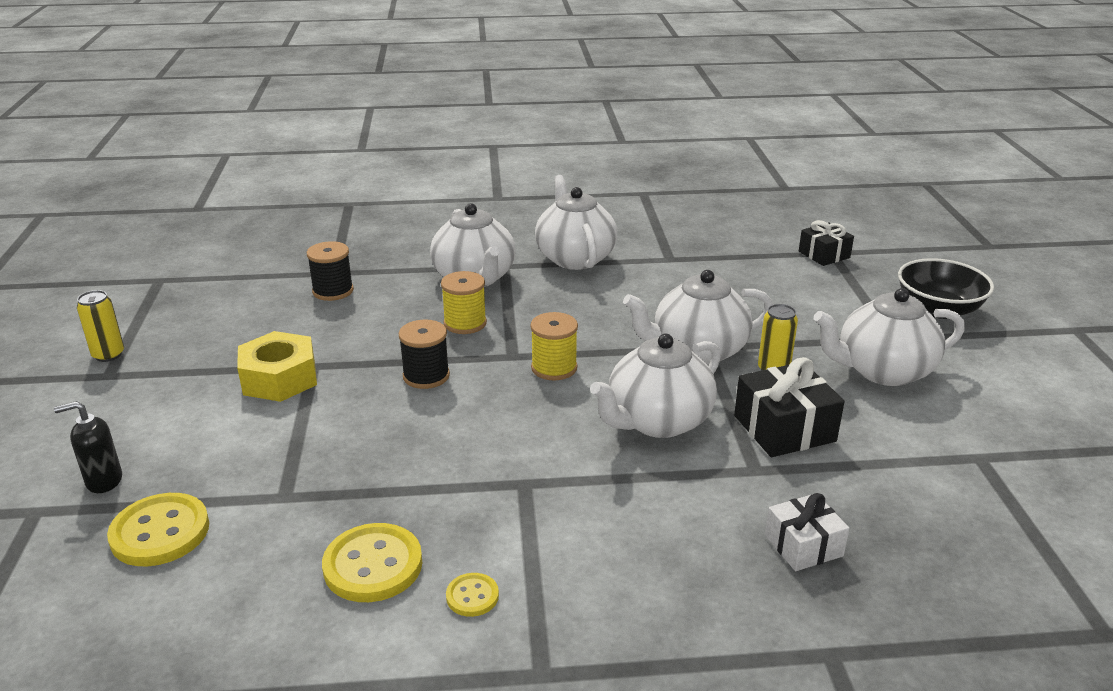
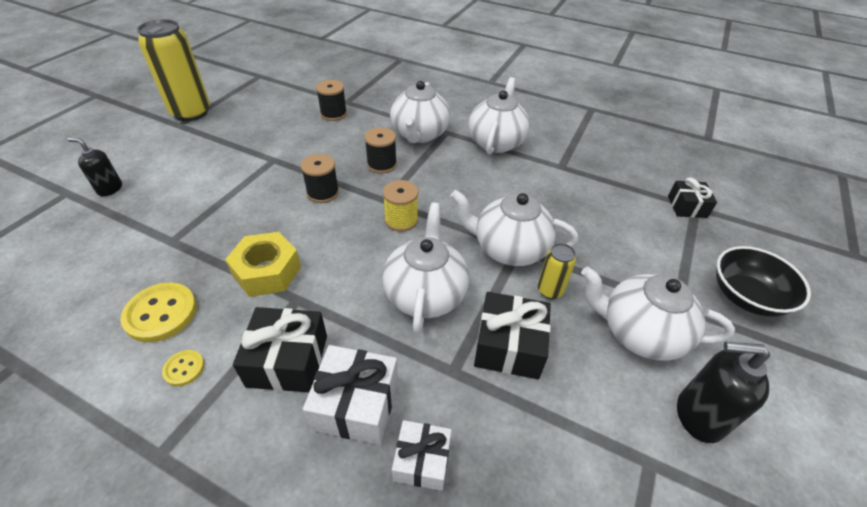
camera: 30 degrees right, 15 degrees up
(108, 355) = (191, 113): yellow can -> yellow can, size x2.11
(160, 532) = (97, 234): yellow button -> none
(279, 378) = (249, 161): yellow nut -> yellow nut (267, 271)
(465, 323) = (382, 164): yellow spool -> black spool
(582, 536) = (288, 361): none -> black gift
(658, 421) = (425, 294): white teapot -> white teapot turned 105 degrees clockwise
(695, 536) = (356, 404): none -> white gift
(983, 410) = (698, 416): none -> black soap dispenser

